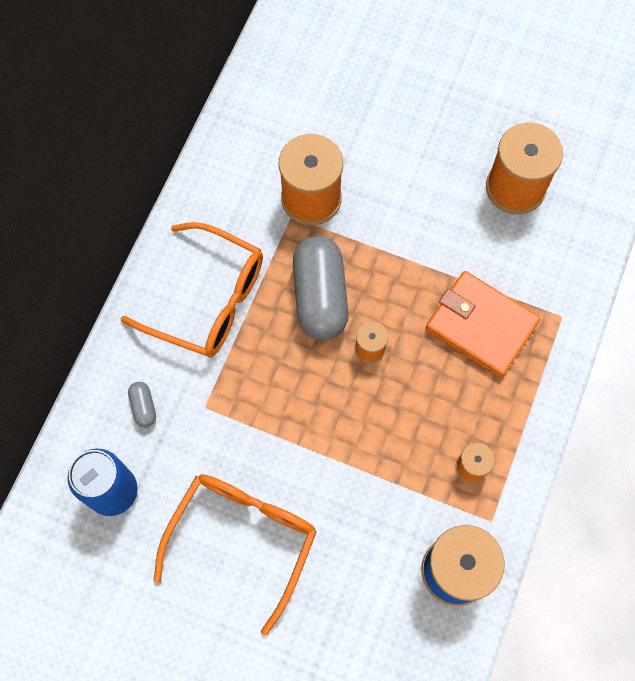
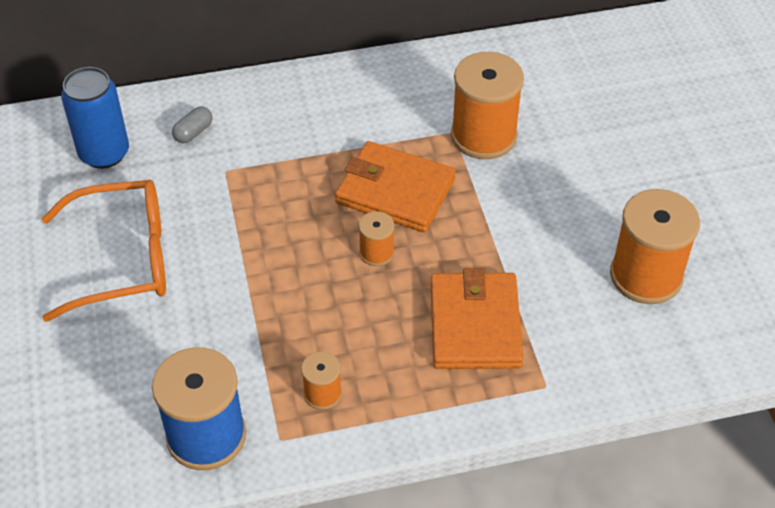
camera: 55 degrees right, 20 degrees down
(207, 299) = (324, 119): orange glasses -> none
(320, 296) = (395, 191): grey capsule -> orange wallet

